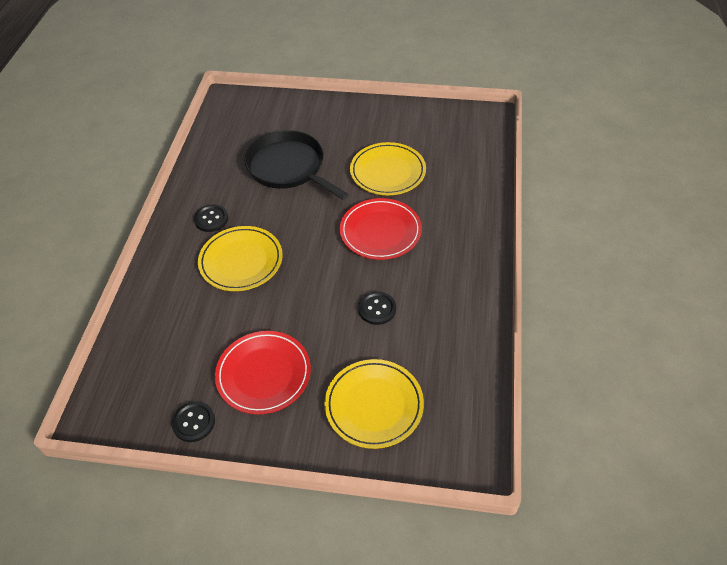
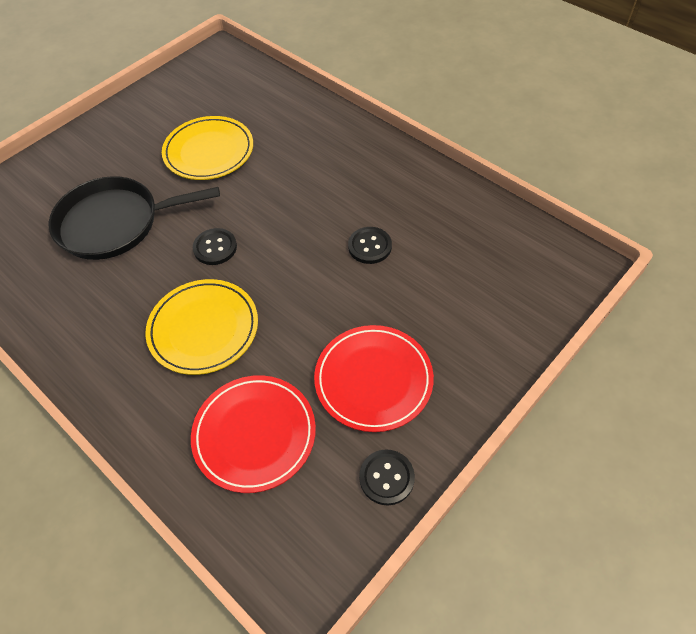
camera: 55 degrees left, 5 degrees up
(211, 219) = (113, 329): black button -> black button (215, 248)
(374, 405) = (478, 305): yellow plate -> none
(380, 231) = (278, 196): red plate -> red plate (254, 434)

